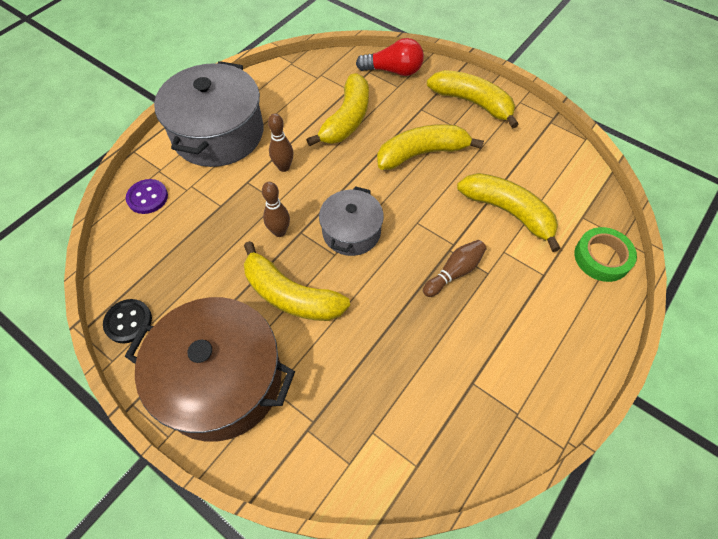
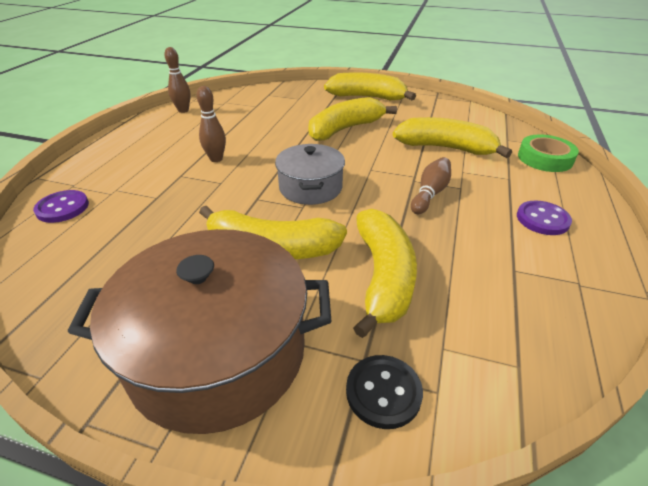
camera: 20 degrees left, 20 degrees down
(128, 322) = (59, 326): black button -> black button (383, 392)
(218, 133) = (135, 150): grey pot -> none
(279, 232) = (233, 203): brown bowling pin -> brown bowling pin (183, 110)
(346, 119) = (263, 122): yellow banana -> yellow banana (383, 277)
(393, 71) = (289, 91): red light bulb -> none
(537, 337) = (542, 219): none -> purple button

